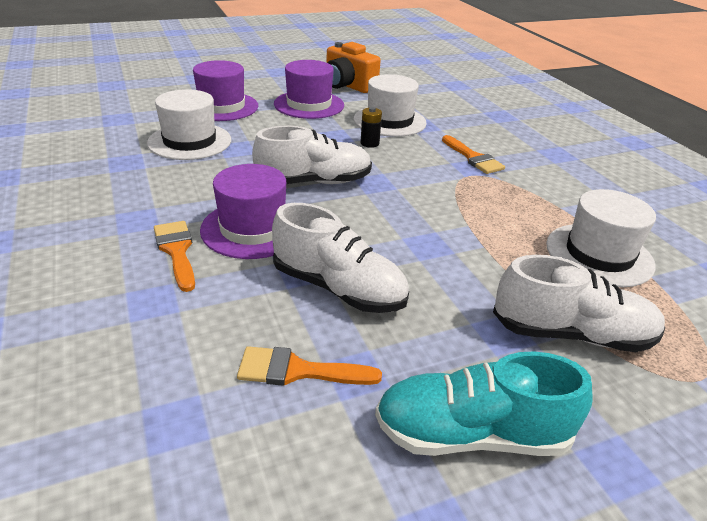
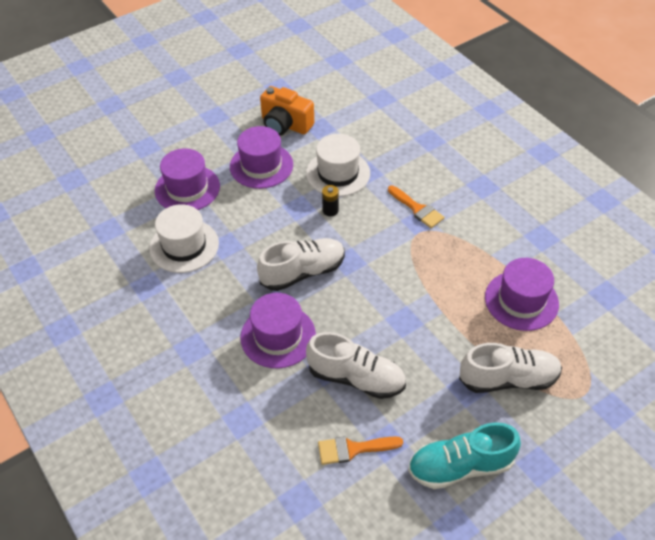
camera: 10 degrees left, 15 degrees up
(177, 251) = (236, 372): orange brush -> none
(599, 254) = (521, 300): white hat -> purple hat

